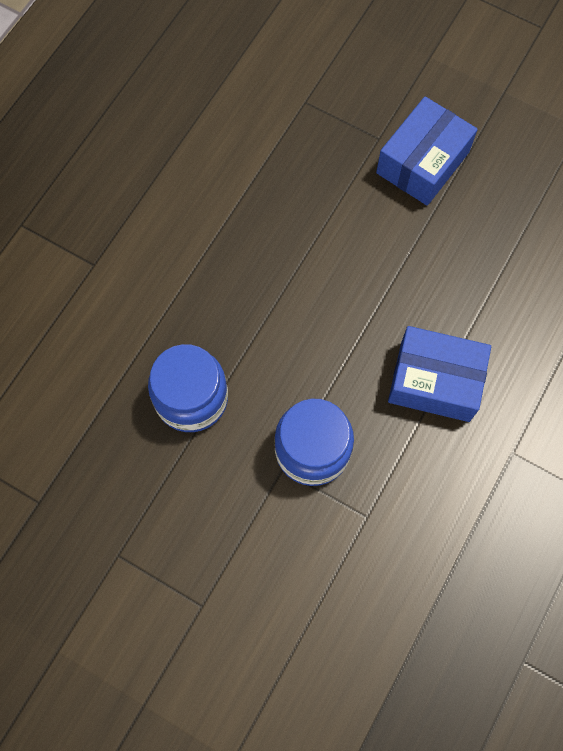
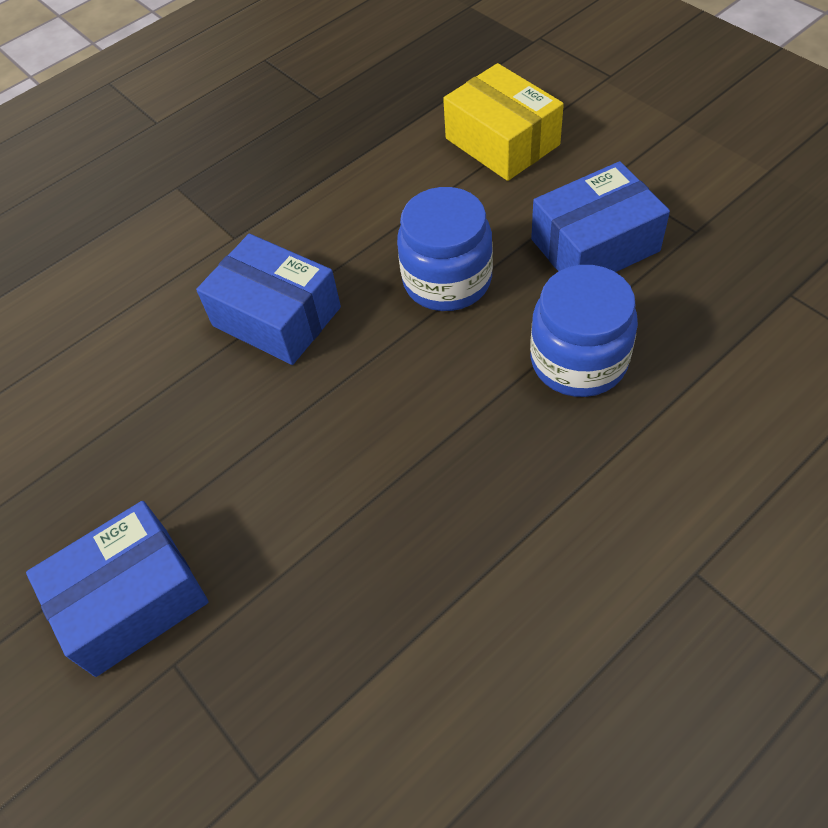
camera: 155 degrees left, 15 degrees down
(200, 517) = (595, 245): none -> blue box
(313, 634) = (502, 142): none -> yellow box

